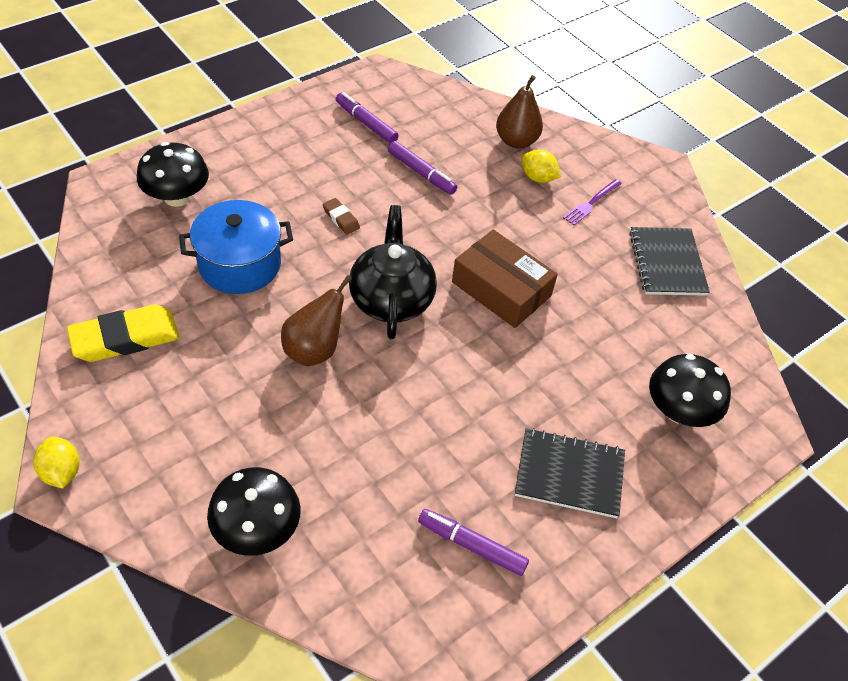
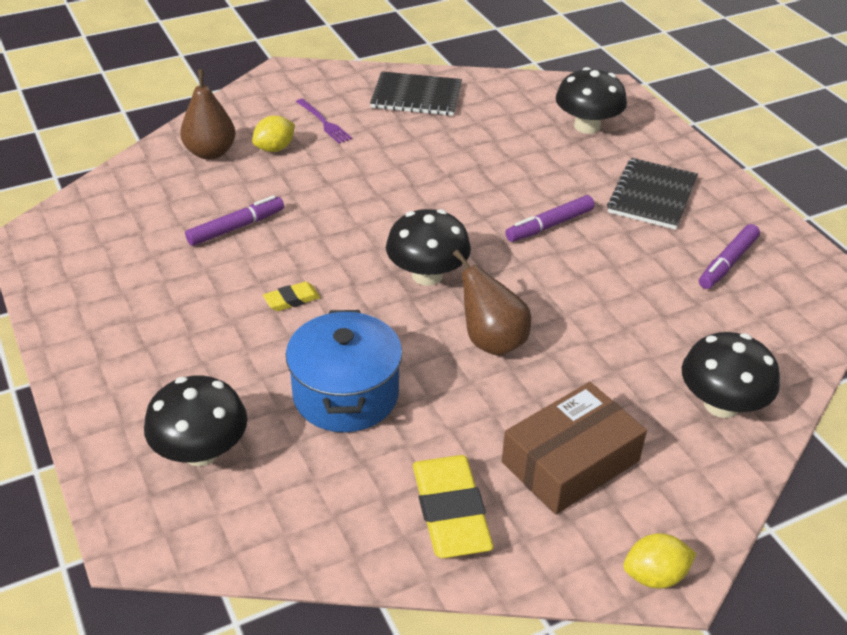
camera: 75 degrees left, 10 degrees down
(341, 218) = (292, 300): brown eraser -> yellow eraser
(366, 123) = (126, 260): purple marker -> purple marker (549, 225)
(391, 298) = (427, 275): black teapot -> black mushroom
(501, 289) = (429, 198): brown box -> brown box (570, 461)

